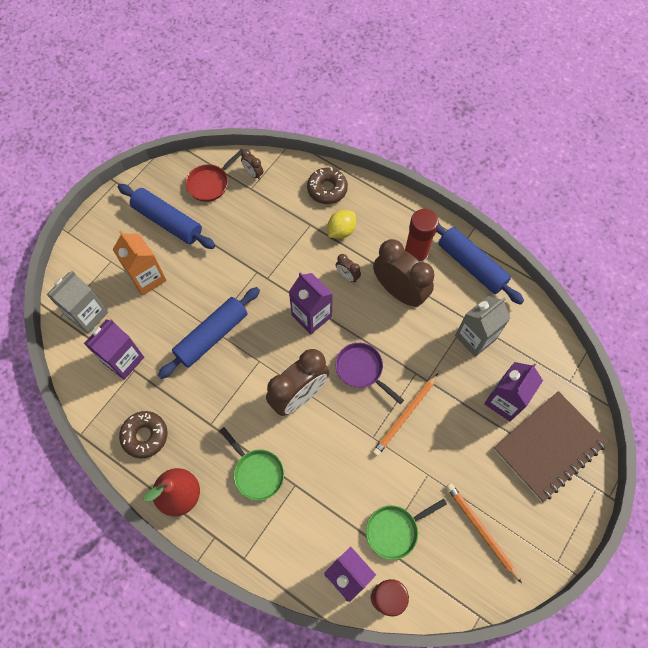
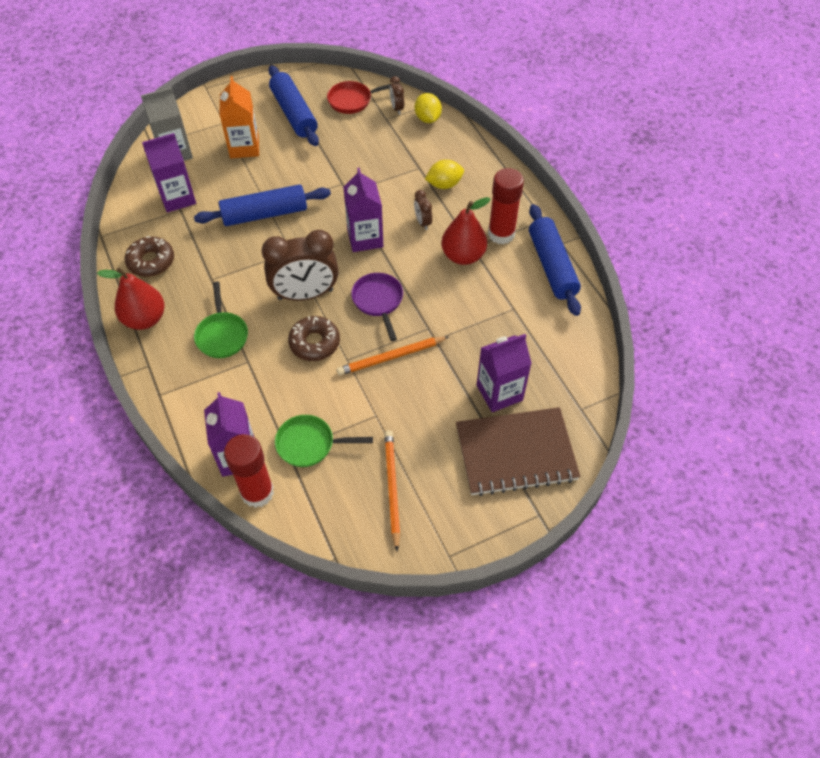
camera: 30 degrees right, 10 degrees down
(285, 172) = (427, 118): none -> yellow lemon
(327, 189) = (456, 147): brown donut -> brown donut (314, 343)
(399, 291) = (463, 256): brown clock -> red pear
(475, 337) = (510, 326): grey carton -> none

